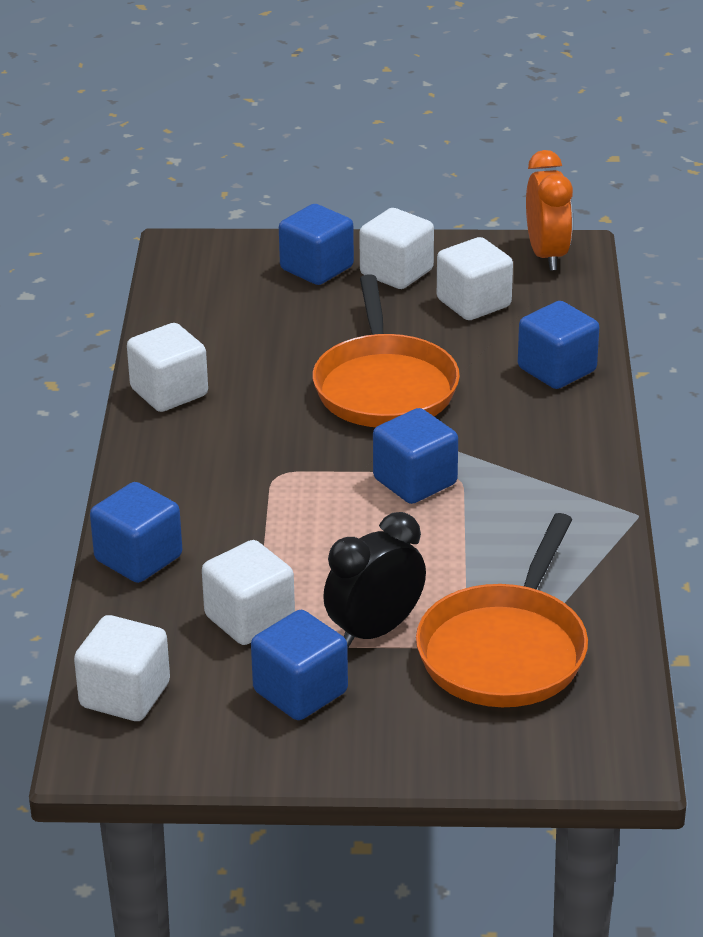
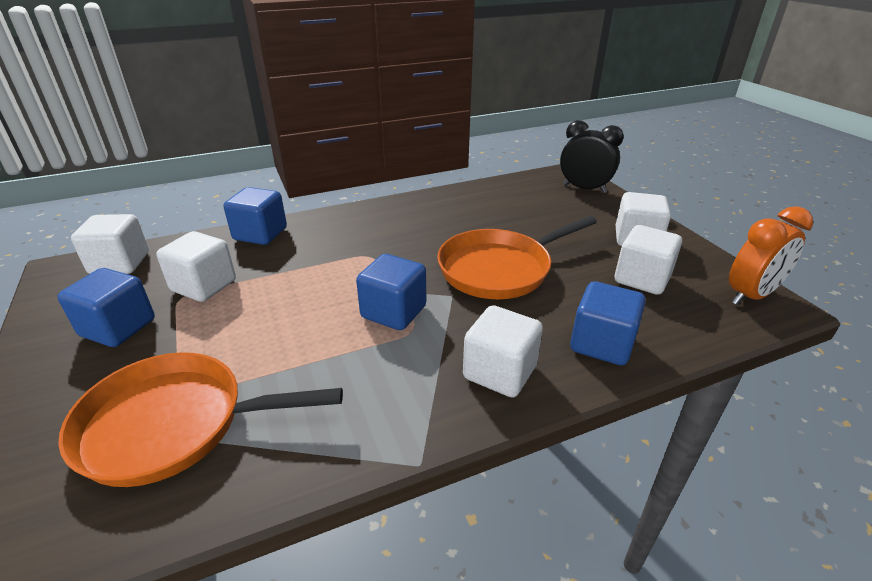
camera: 65 degrees right, 0 degrees up
(169, 392) = (429, 203): white cube -> white cube (500, 372)
(317, 268) = (603, 212): blue cube -> none
(375, 631) = (195, 342): black clock -> black clock (584, 189)

